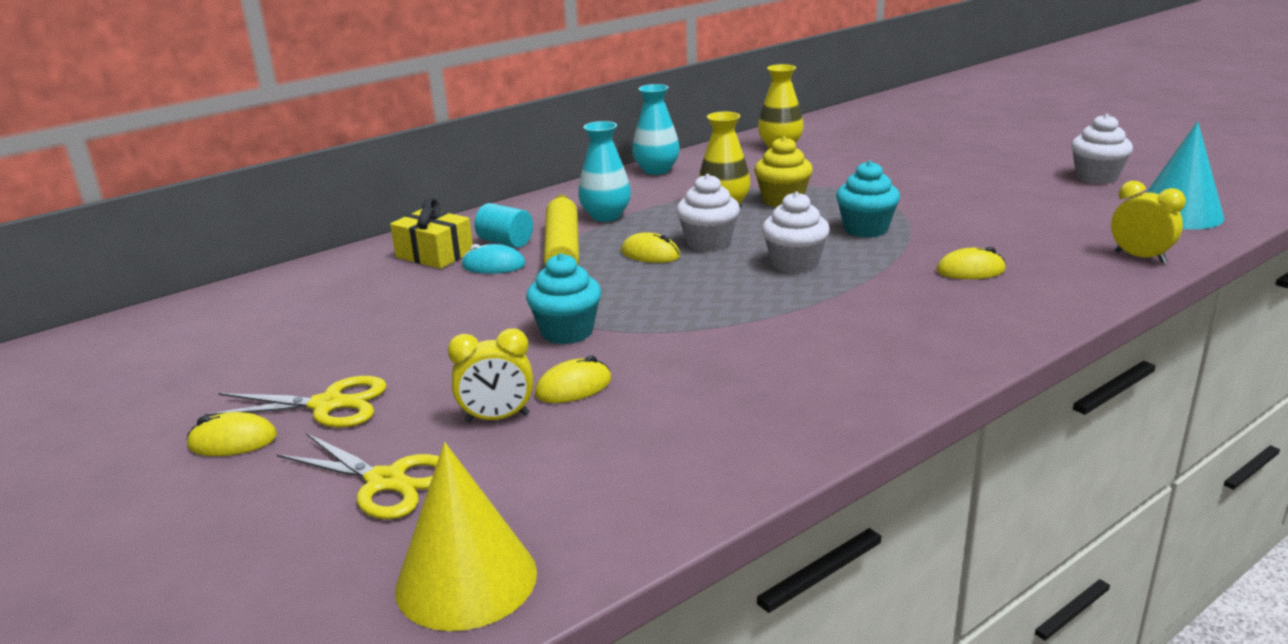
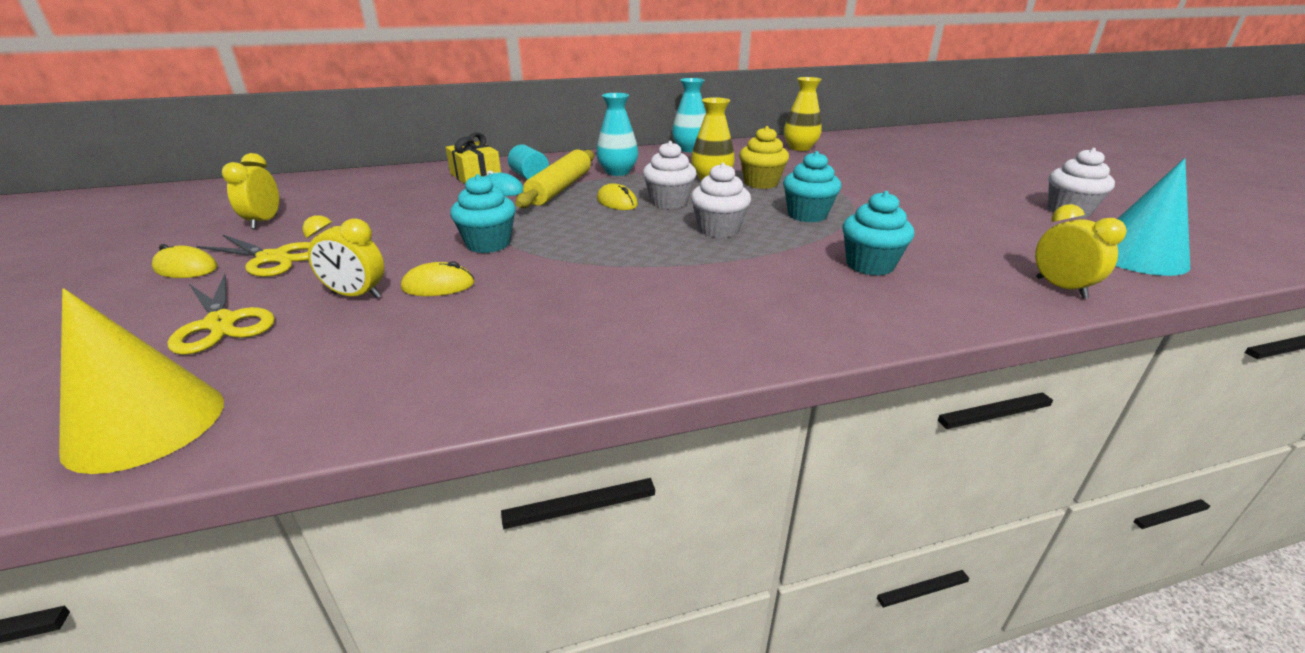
camera: 20 degrees right, 5 degrees up
(239, 367) = (264, 222): none -> yellow clock
(970, 270) = (870, 265): yellow mouse -> turquoise cupcake

